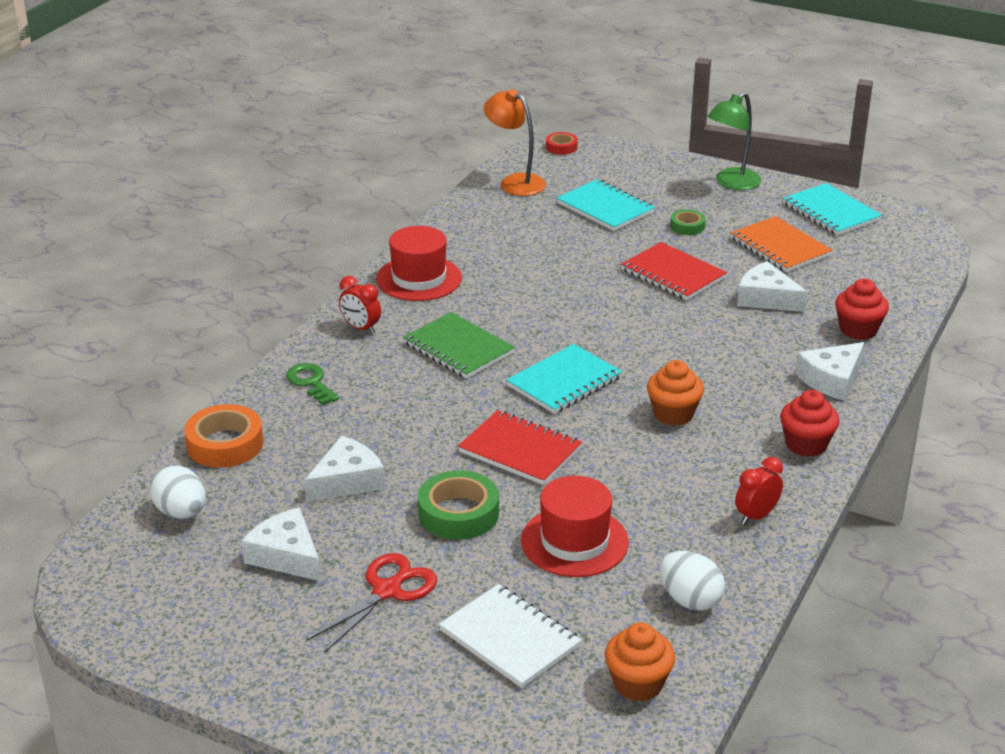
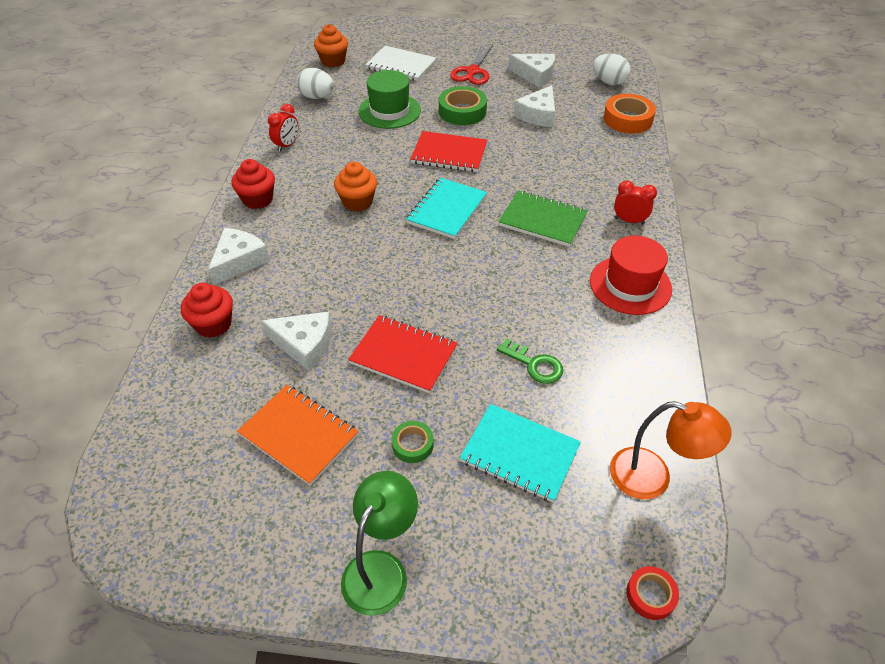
camera: 160 degrees right, 15 degrees up
(311, 382) = (619, 169): green key -> green key (534, 365)
(574, 541) = (389, 111): red hat -> green hat
(831, 212) = (239, 534): turquoise notebook -> none

